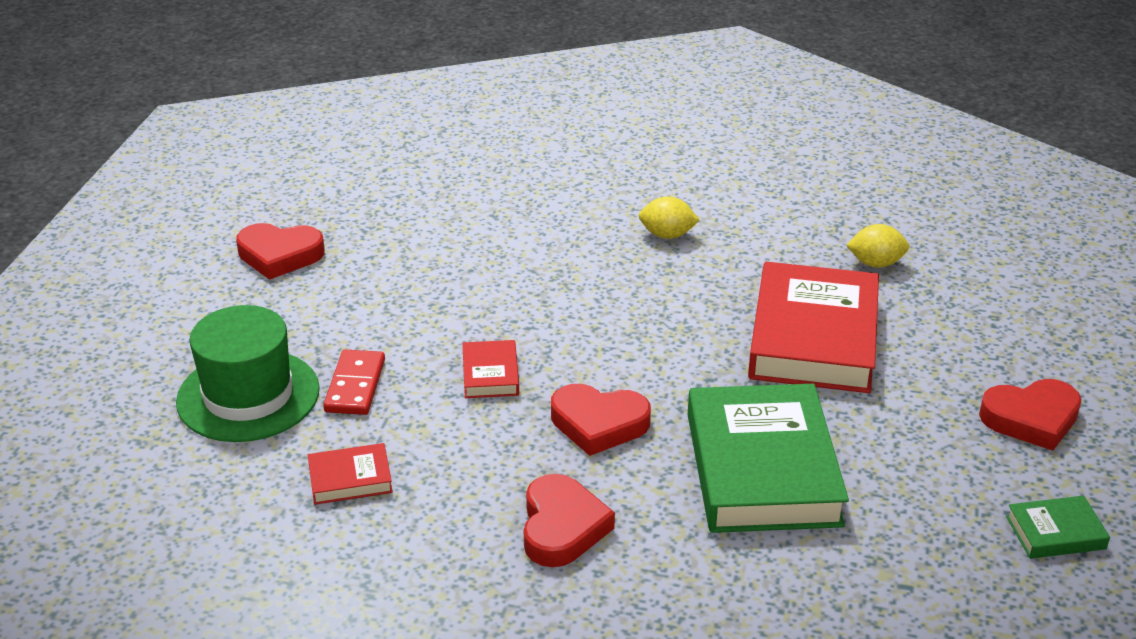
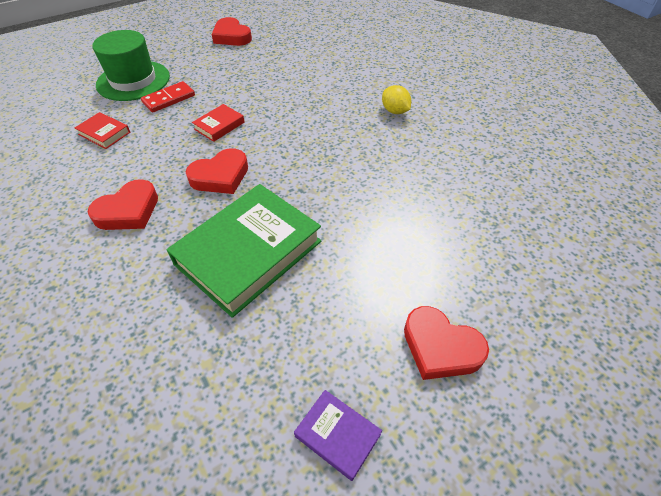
camera: 45 degrees right, 15 degrees up
(598, 424) = (220, 176): red heart -> red heart turned 90 degrees counterclockwise
(813, 338) = (385, 205): red book -> none
(875, 263) = (485, 189): yellow lemon -> none
(1055, 532) = (337, 435): green book -> purple book

